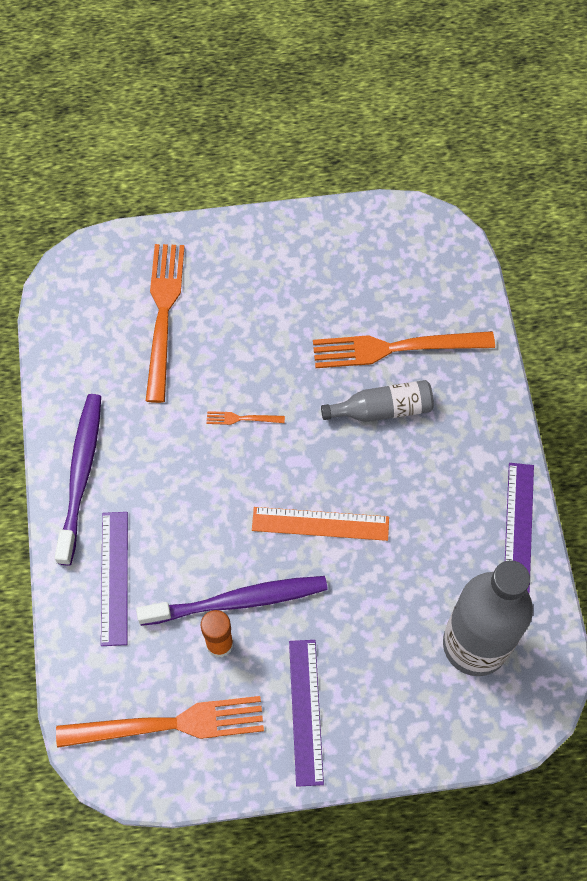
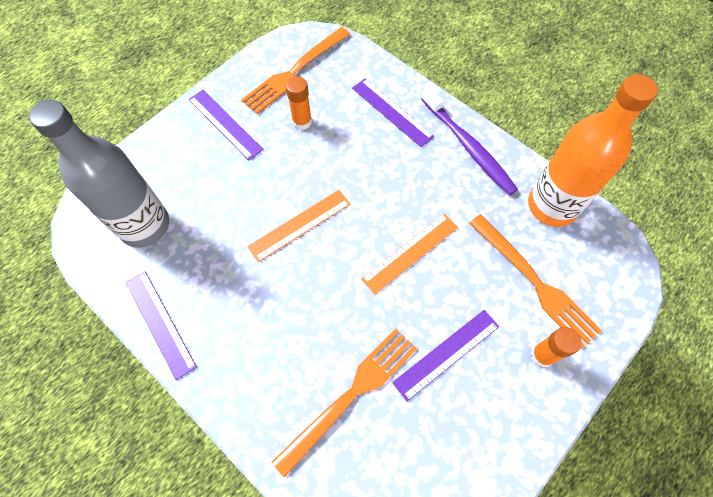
camera: 140 degrees right, 0 degrees up
(73, 360) = (552, 206): none -> orange bottle
(218, 264) = (542, 355): none -> orange glue stick
(238, 601) = (311, 148): purple toothbrush -> none
(242, 418) = (410, 252): orange fork -> orange ruler
(292, 320) = (446, 354): none -> purple ruler
(382, 409) = (321, 335): grey bottle -> none

